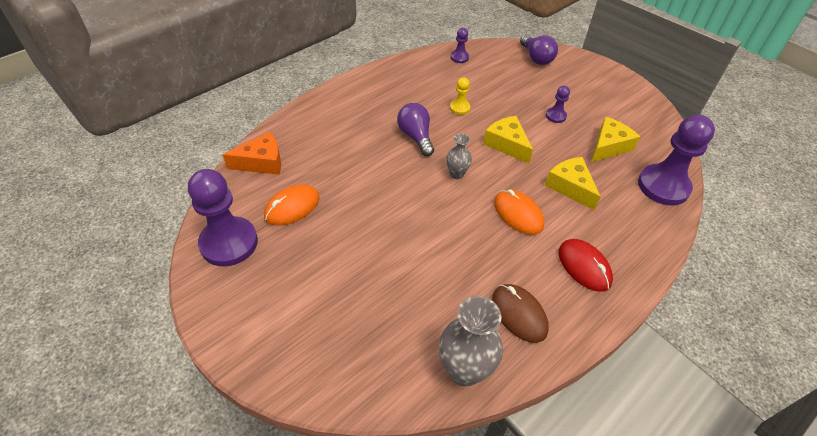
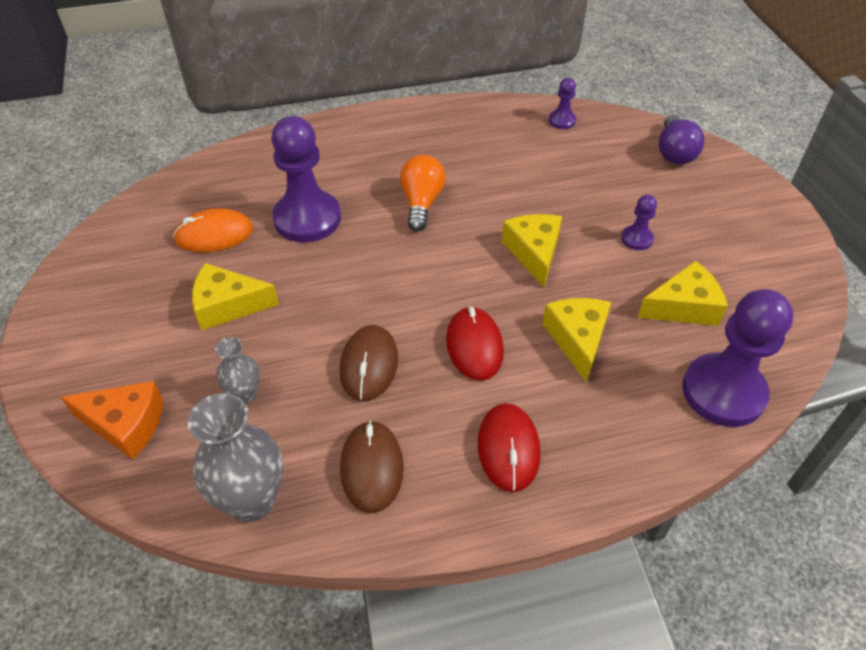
camera: 30 degrees right, 0 degrees up
(229, 243) = (121, 249): purple pawn -> purple pawn (307, 219)
(262, 162) = (222, 173): orange cheese -> orange cheese (125, 424)
(342, 251) = (228, 305): none -> yellow cheese
(416, 137) = (421, 203): purple light bulb -> orange light bulb
(456, 174) = (435, 266): grey vase -> grey vase (244, 394)
(460, 108) = (508, 185): yellow pawn -> none
(466, 252) = (369, 365): none -> brown mouse
(518, 214) = (474, 346): orange mouse -> red mouse

